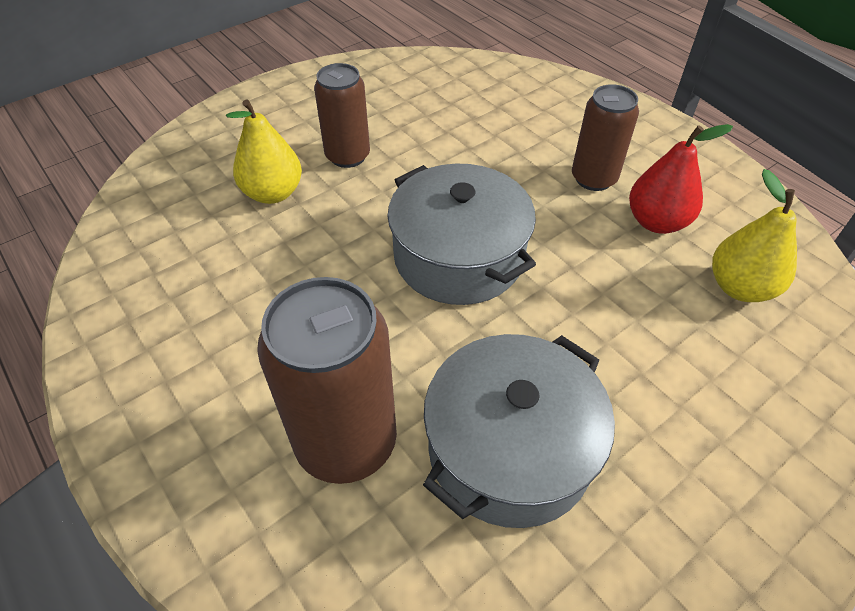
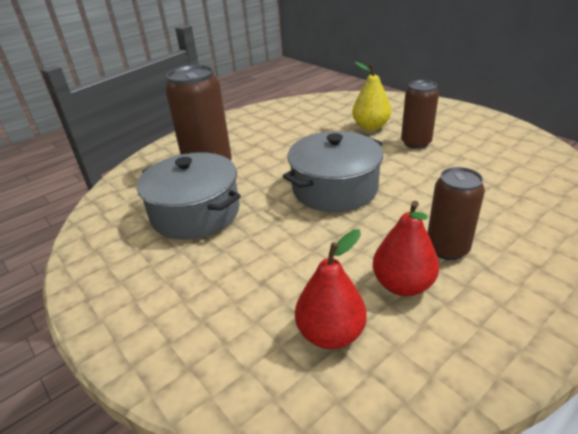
camera: 90 degrees right, 15 degrees down
(740, 287) = (330, 334): yellow pear -> red pear

